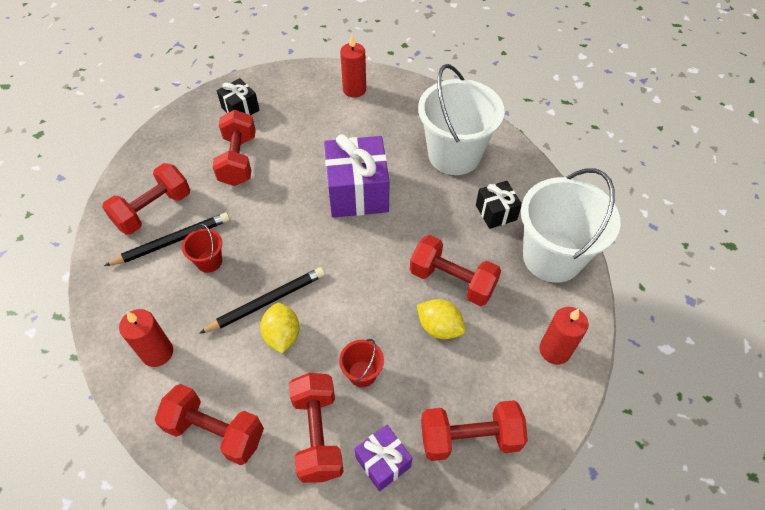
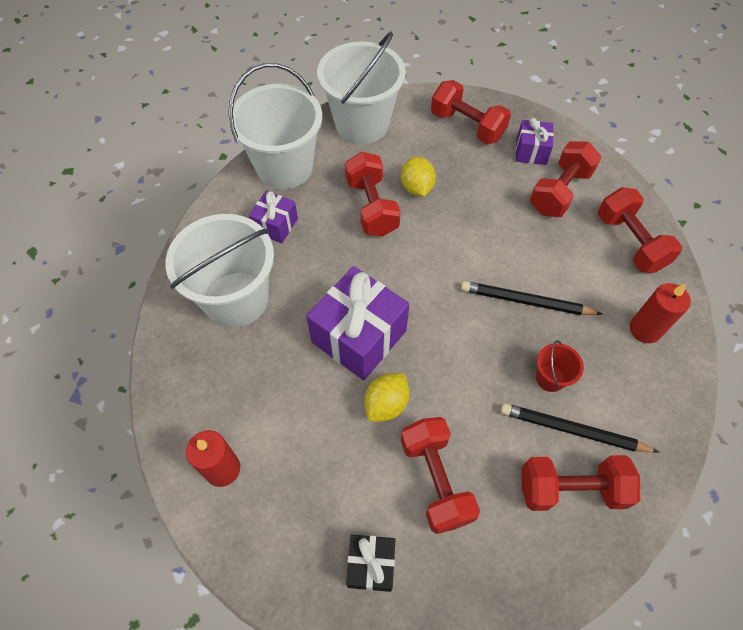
camera: 135 degrees left, 5 degrees up
(238, 160) = (436, 480): red dumbbell -> red dumbbell turned 60 degrees counterclockwise
(282, 335) = (534, 267): yellow lemon -> yellow lemon (386, 404)
(362, 373) = (498, 201): red bucket -> none
(496, 212) = (275, 225): black gift -> purple gift
(554, 350) = (362, 124): red candle -> white bucket

